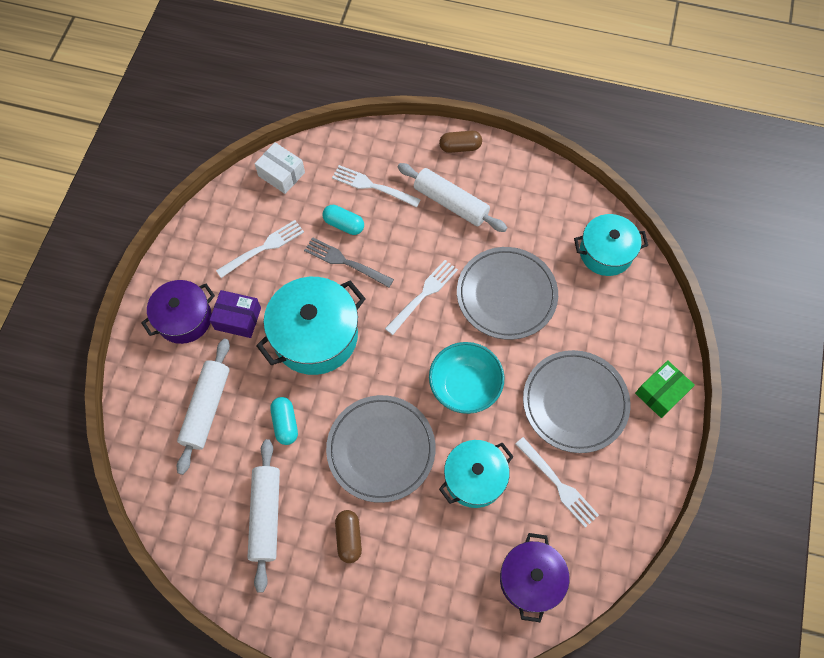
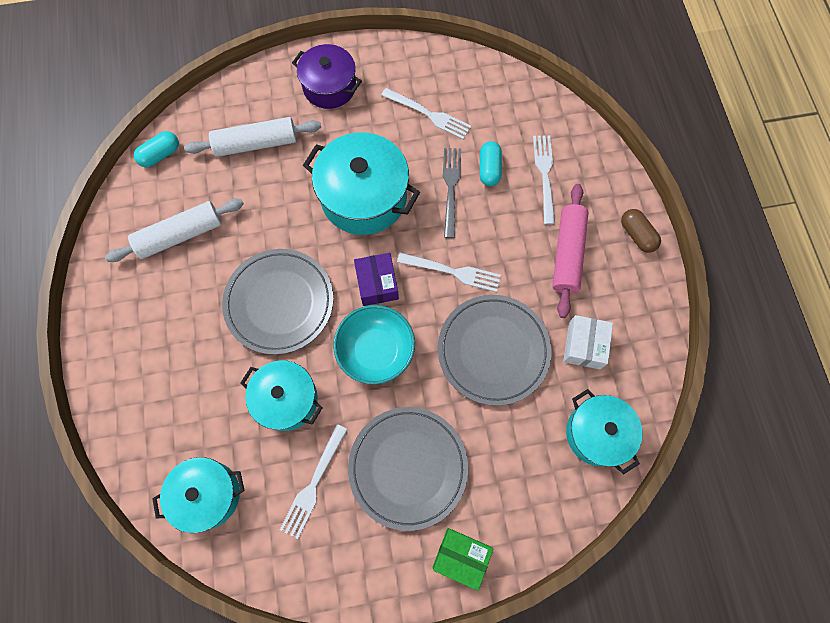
camera: 65 degrees right, 5 degrees up
(238, 319) = (349, 127): purple box -> purple box (377, 284)
(281, 174) = (512, 93): white box -> white box (584, 345)
(285, 423) = (269, 211): turquoise capsule -> turquoise capsule (160, 155)
(349, 538) = (186, 312): brown capsule -> none
(451, 203) = (567, 254): white rolling pin -> pink rolling pin
(530, 579) = (207, 495): purple pot -> turquoise pot

